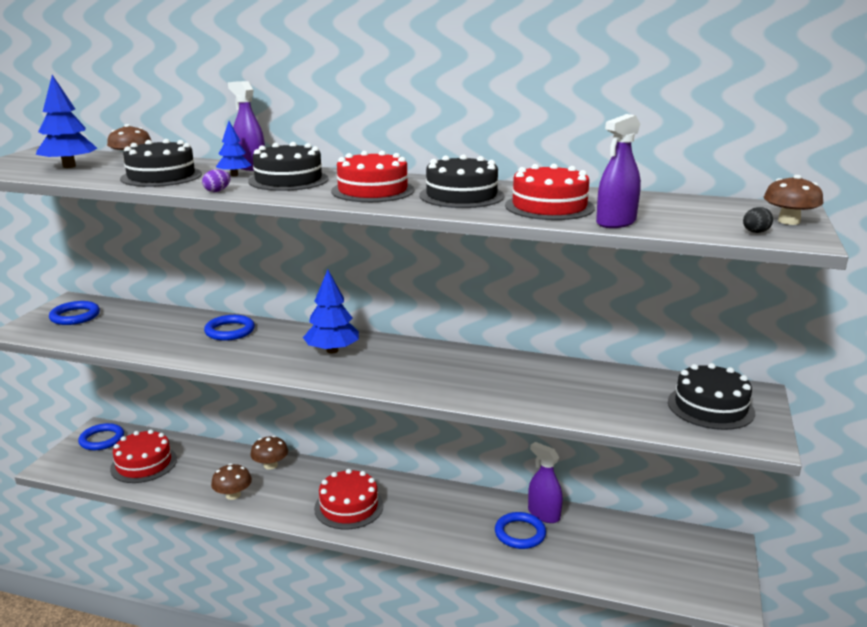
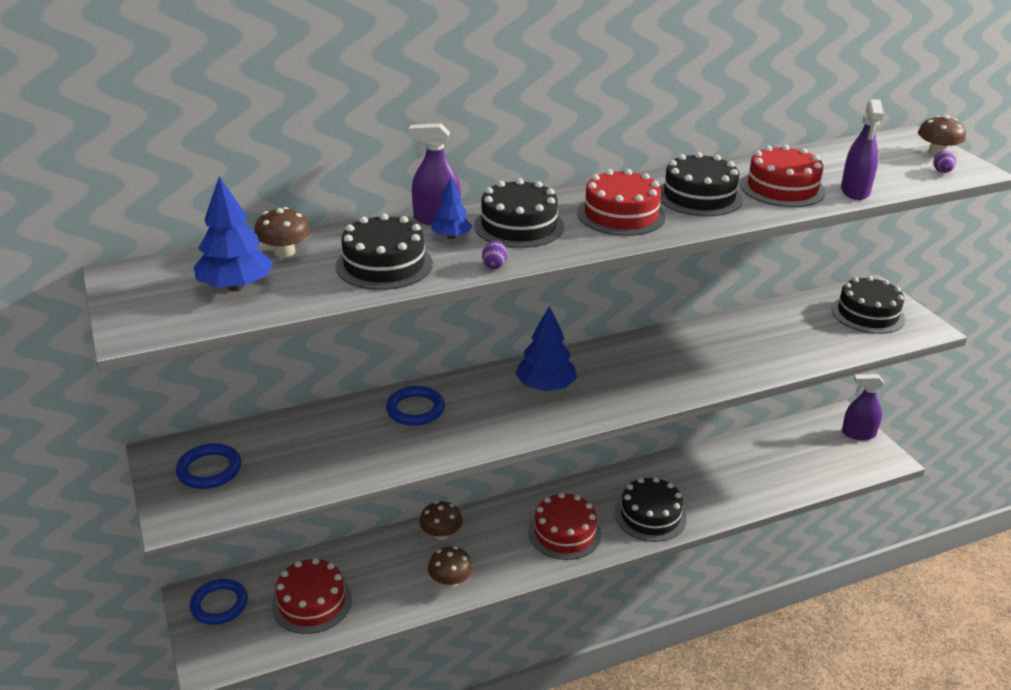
camera: 40 degrees left, 10 degrees up
(429, 529) = (650, 516): none -> black cake
(520, 533) = (714, 482): blue ring -> none
(544, 514) = (710, 457): purple spray bottle -> purple spray bottle (858, 434)
(755, 232) = (942, 172): black egg -> purple egg

